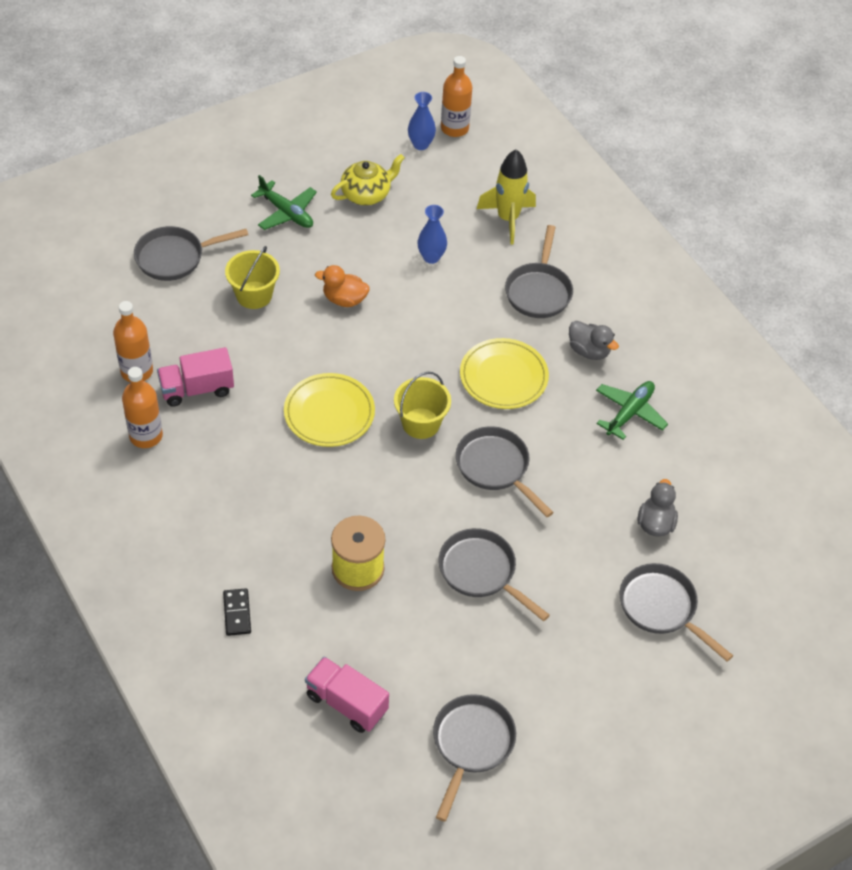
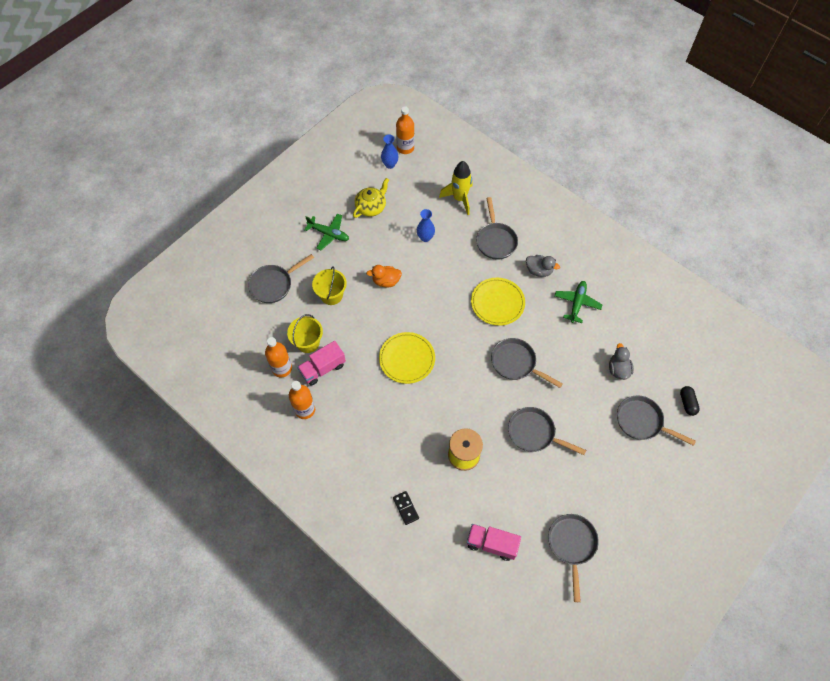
camera: 15 degrees left, 10 degrees up
(421, 423) = (462, 348): yellow bucket -> yellow bucket (308, 342)
(747, 604) = (687, 403): none -> black capsule

